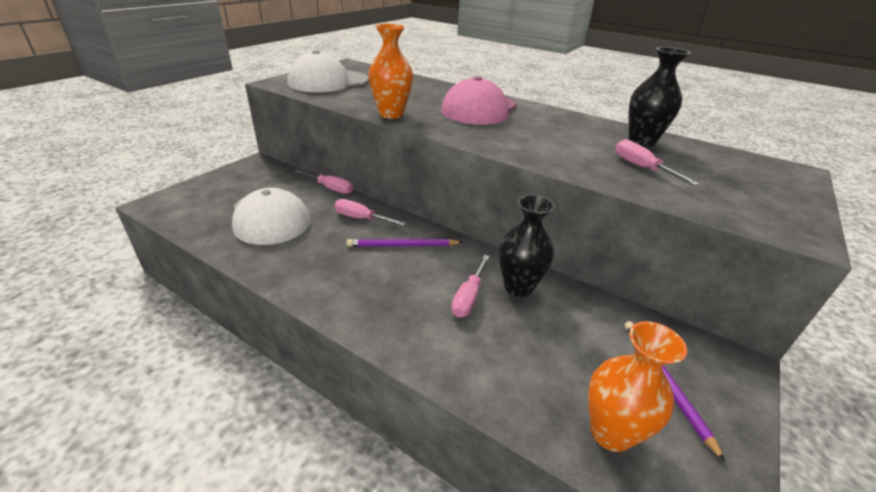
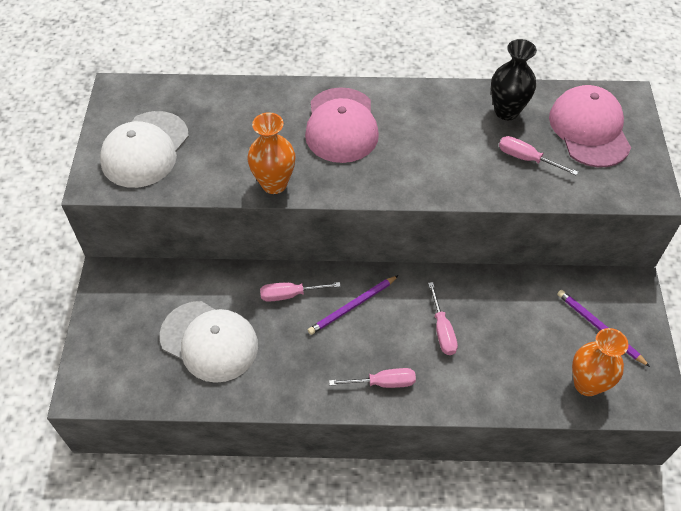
camera: 30 degrees left, 20 degrees up
(330, 188) = (222, 270): pink screwdriver -> pink screwdriver (383, 383)
(518, 287) = (469, 298): black vase -> none
(732, 173) = (589, 129): none -> pink cap

